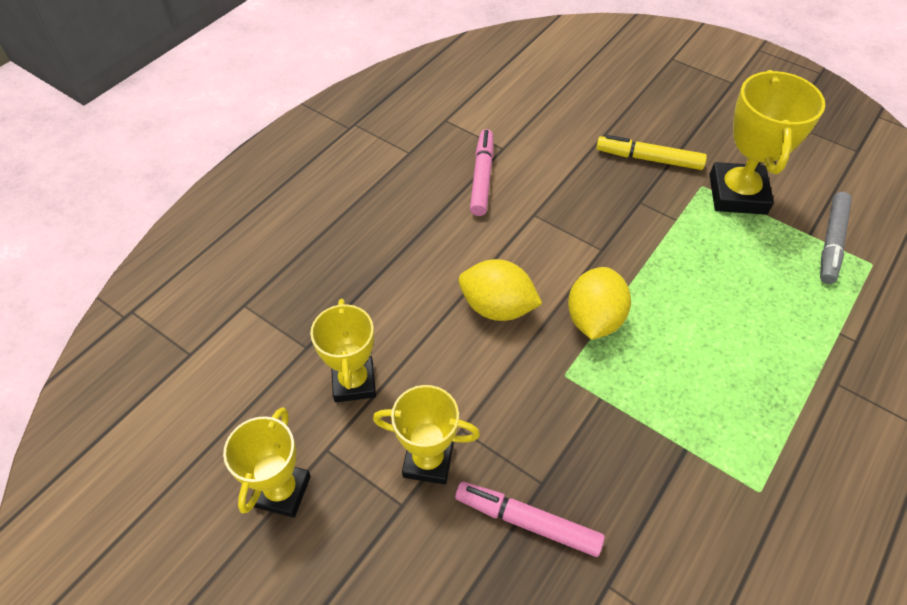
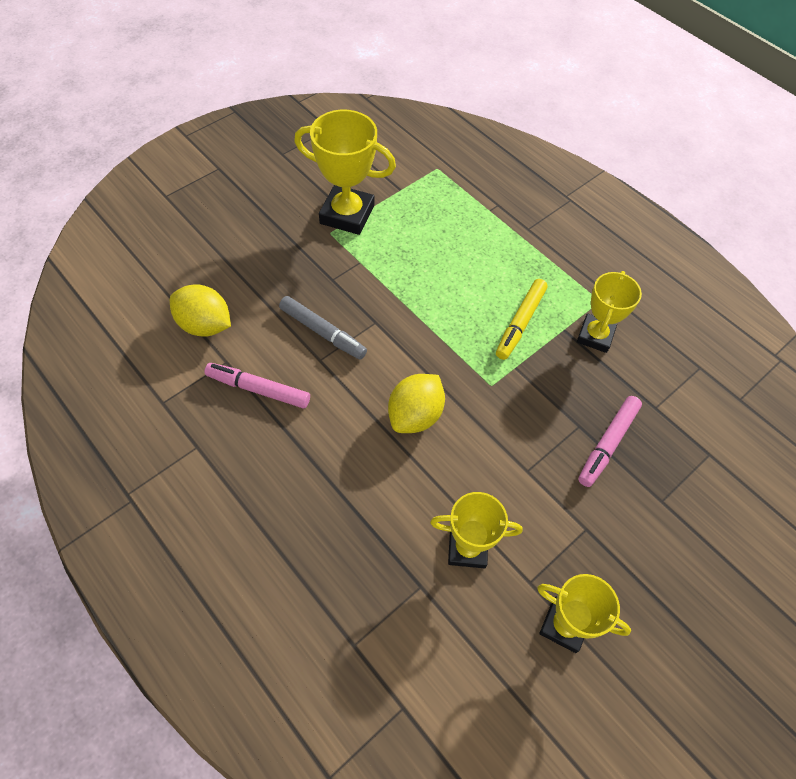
camera: 80 degrees left, 5 degrees up
(428, 460) = (551, 502): yellow trophy -> yellow trophy (595, 336)
(594, 319) = (444, 349): yellow lemon -> yellow lemon (205, 325)
(649, 159) = (286, 256): yellow marker -> yellow marker (520, 323)
(831, 242) = (412, 181): grey marker -> grey marker (322, 332)

